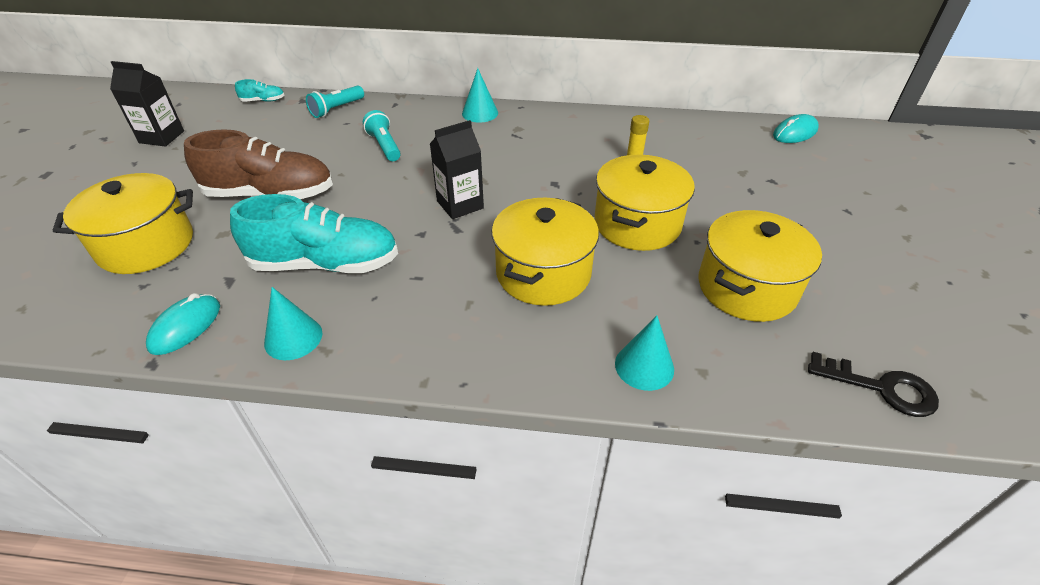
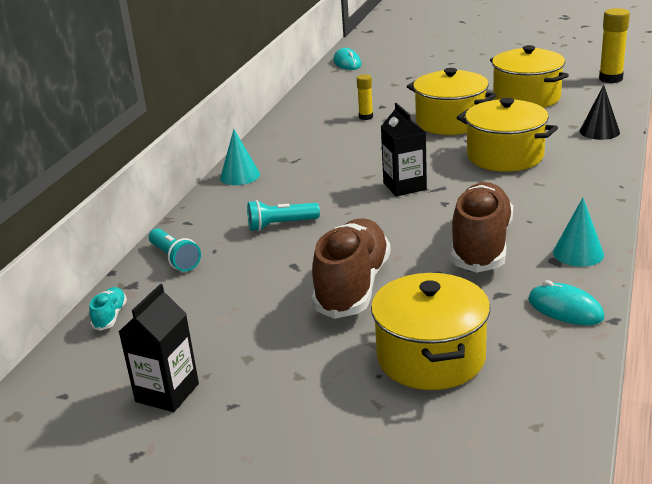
camera: 75 degrees left, 15 degrees down
(325, 264) = (481, 245): turquoise shoe -> brown shoe
(644, 366) = (599, 131): turquoise cone -> black cone
(881, 388) = (610, 79): black key -> yellow glue stick

